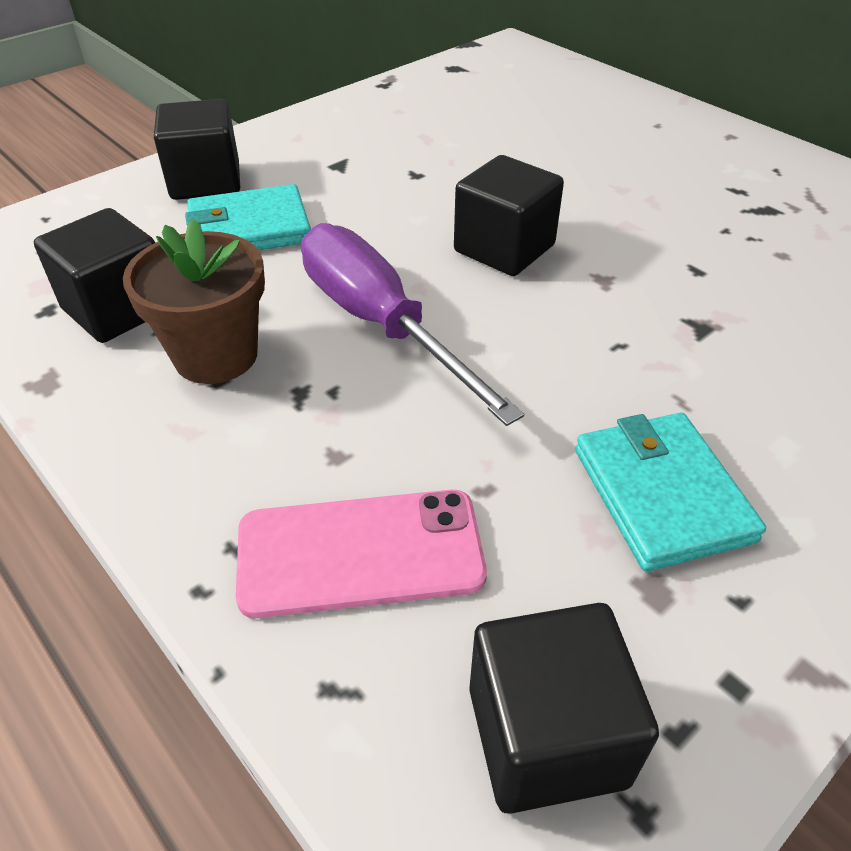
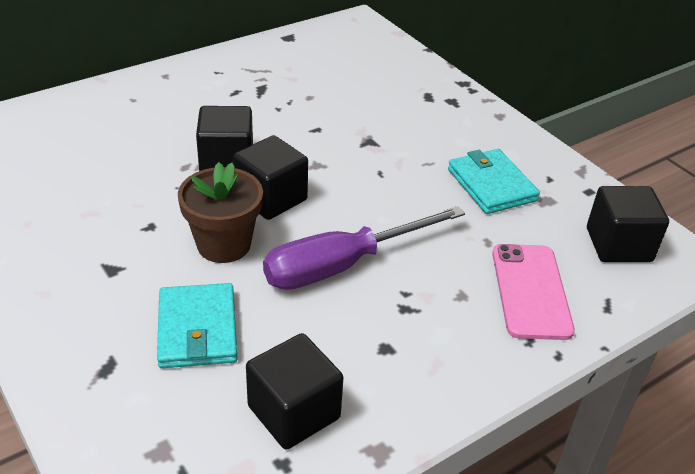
camera: 85 degrees left, 5 degrees down
(205, 181) = (101, 360): black cube -> black cube (226, 161)
(216, 355) = (362, 350): brown flower pot -> brown flower pot (224, 244)
(661, 494) = (491, 185): turquoise wallet -> turquoise wallet turned 75 degrees clockwise

